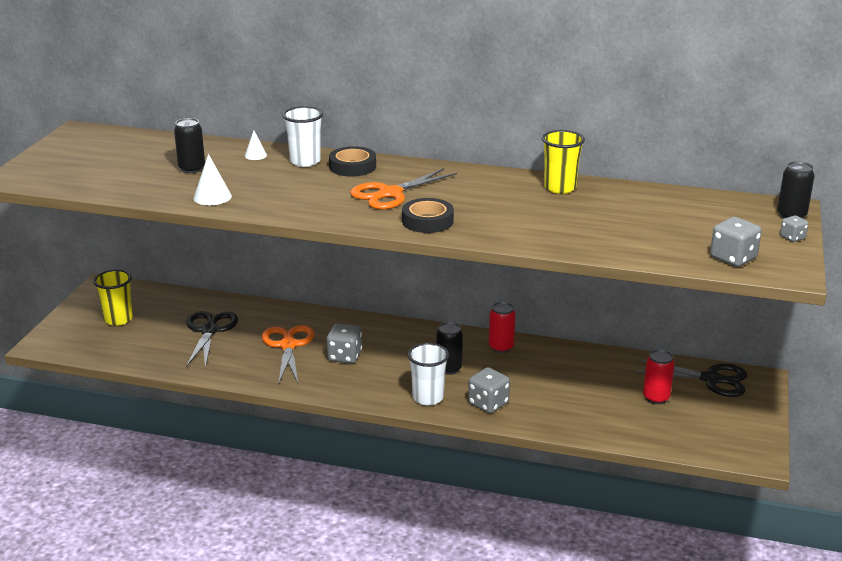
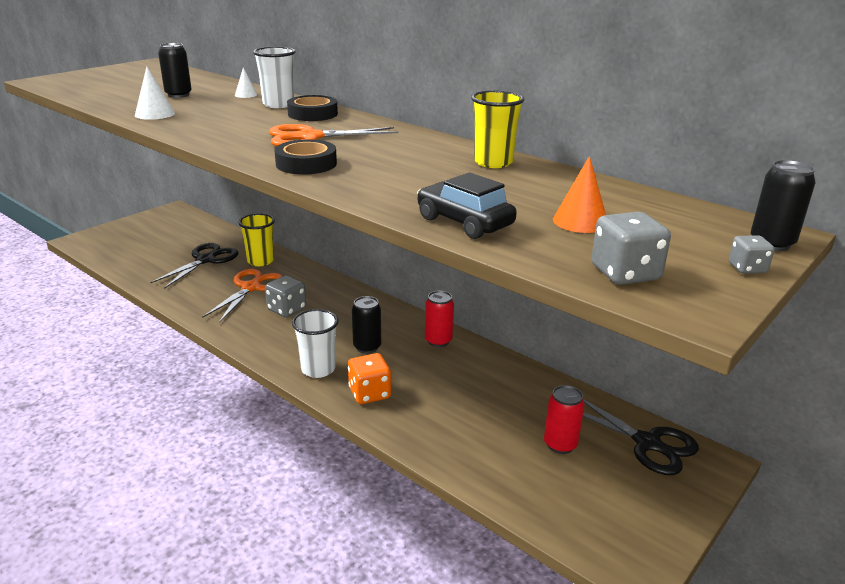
camera: 25 degrees right, 0 degrees up
(118, 319) = (152, 235): yellow cup -> yellow cup (260, 261)
(488, 403) = (369, 393): grey dice -> orange dice
(603, 245) = (464, 222): none -> black car
(671, 226) = (580, 221): none -> orange cone

